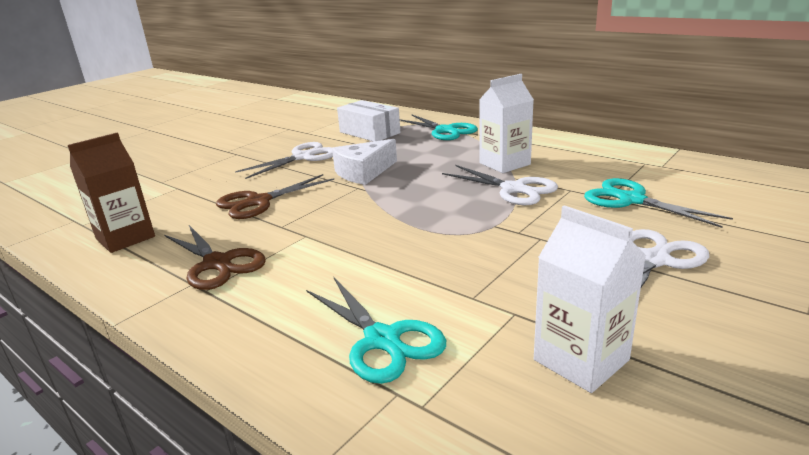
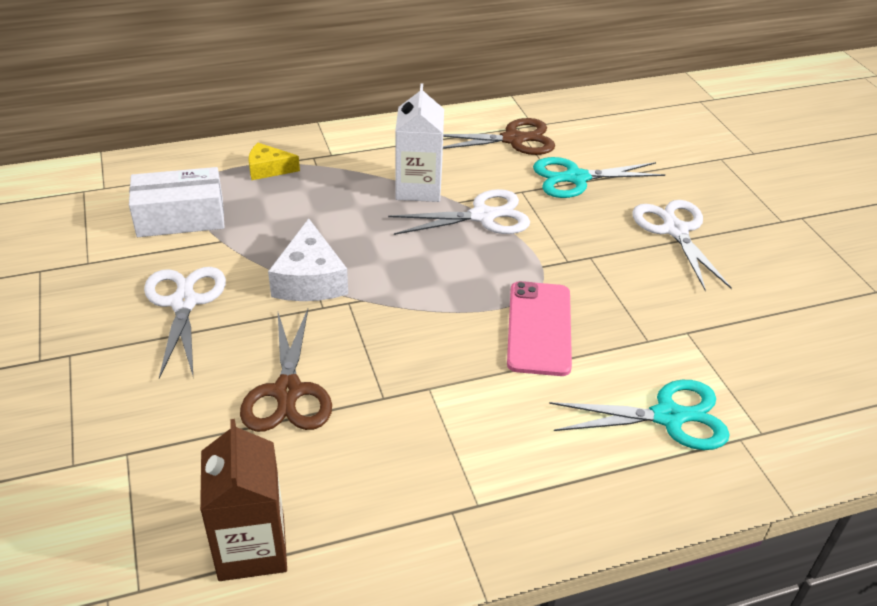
camera: 60 degrees left, 15 degrees up
(217, 263) = (425, 477): brown scissors -> brown scissors (513, 139)
(419, 248) = (539, 328): none -> pink phone
(445, 131) = (268, 169): turquoise scissors -> yellow cheese
(581, 360) = (763, 335): white carton -> none

